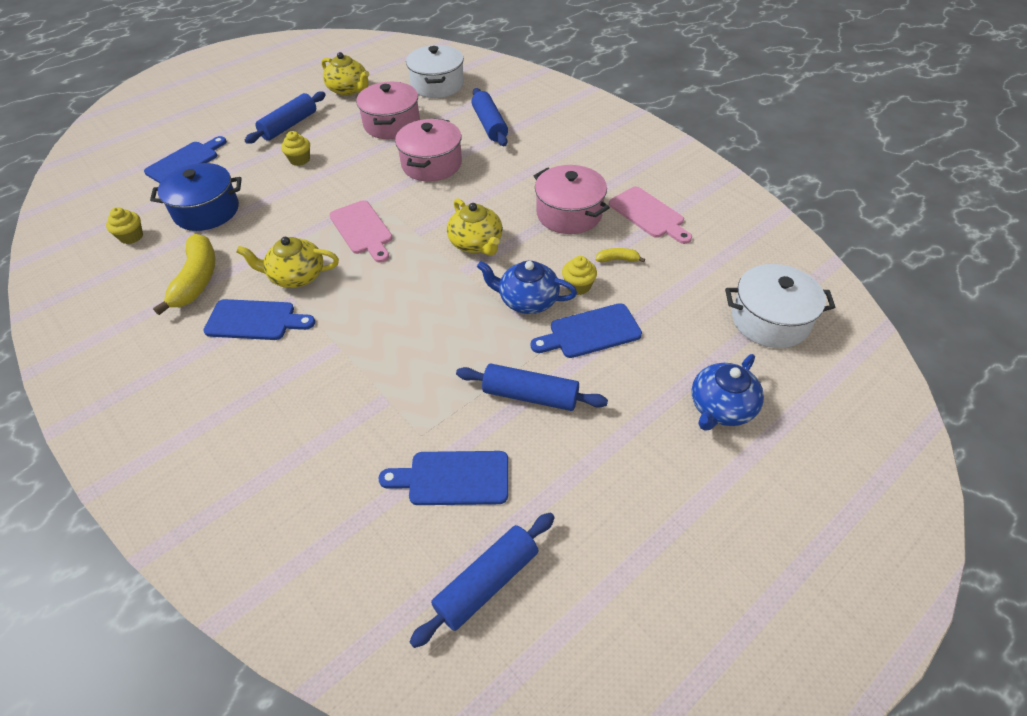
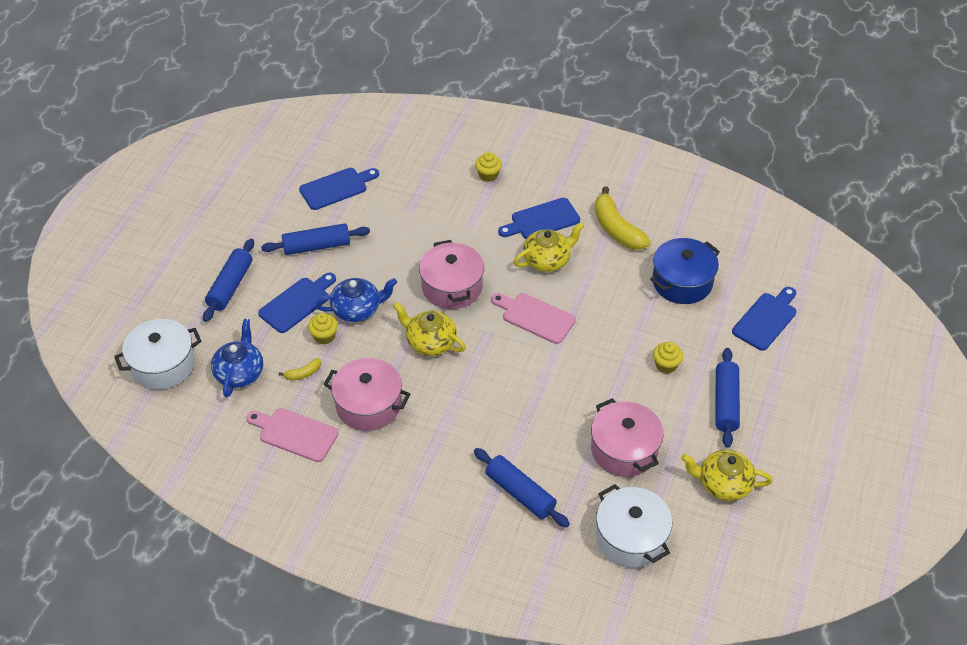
camera: 150 degrees right, 0 degrees up
(131, 237) = (710, 239): yellow cupcake -> yellow cupcake (488, 175)
(185, 162) = (766, 319): blue cutting board -> blue cutting board turned 150 degrees counterclockwise
(431, 164) = (537, 412): pink pot -> pink pot (452, 287)
(487, 583) = (289, 155): blue rolling pin -> blue rolling pin (230, 286)
(721, 408) = (187, 286): blue teapot -> blue teapot (240, 372)

